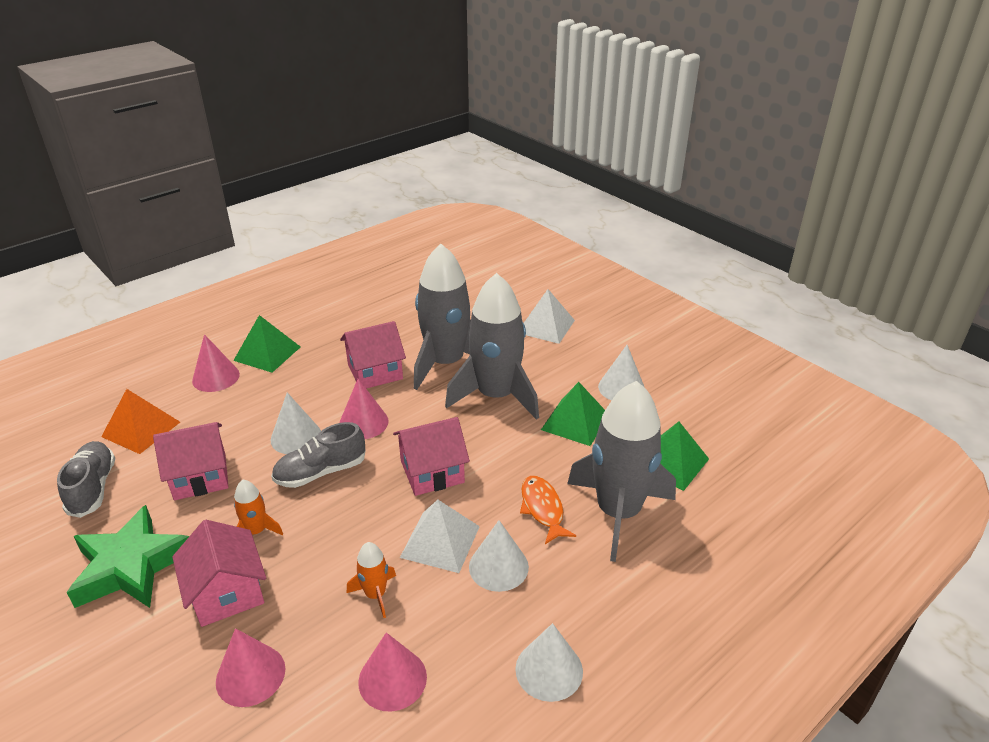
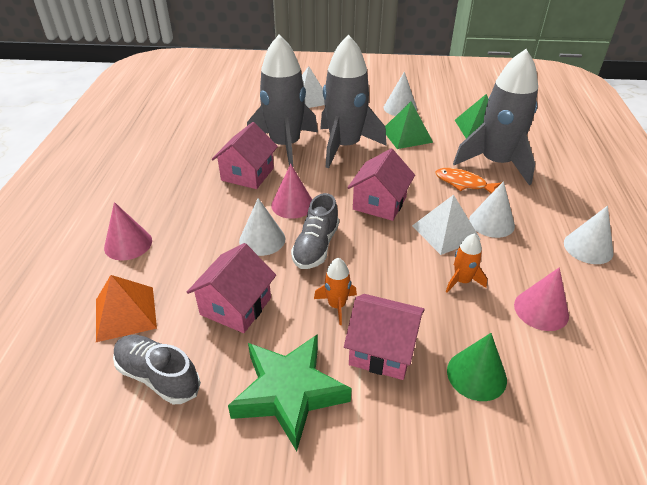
camera: 45 degrees left, 5 degrees up
(250, 675) = (476, 375): pink cone -> green cone
(267, 353) = (144, 207): green pyramid -> none

